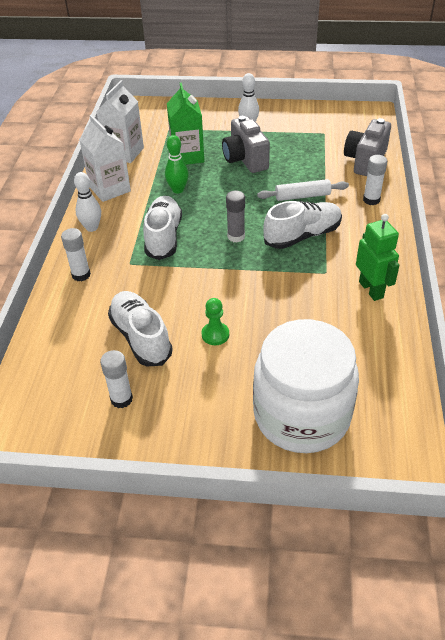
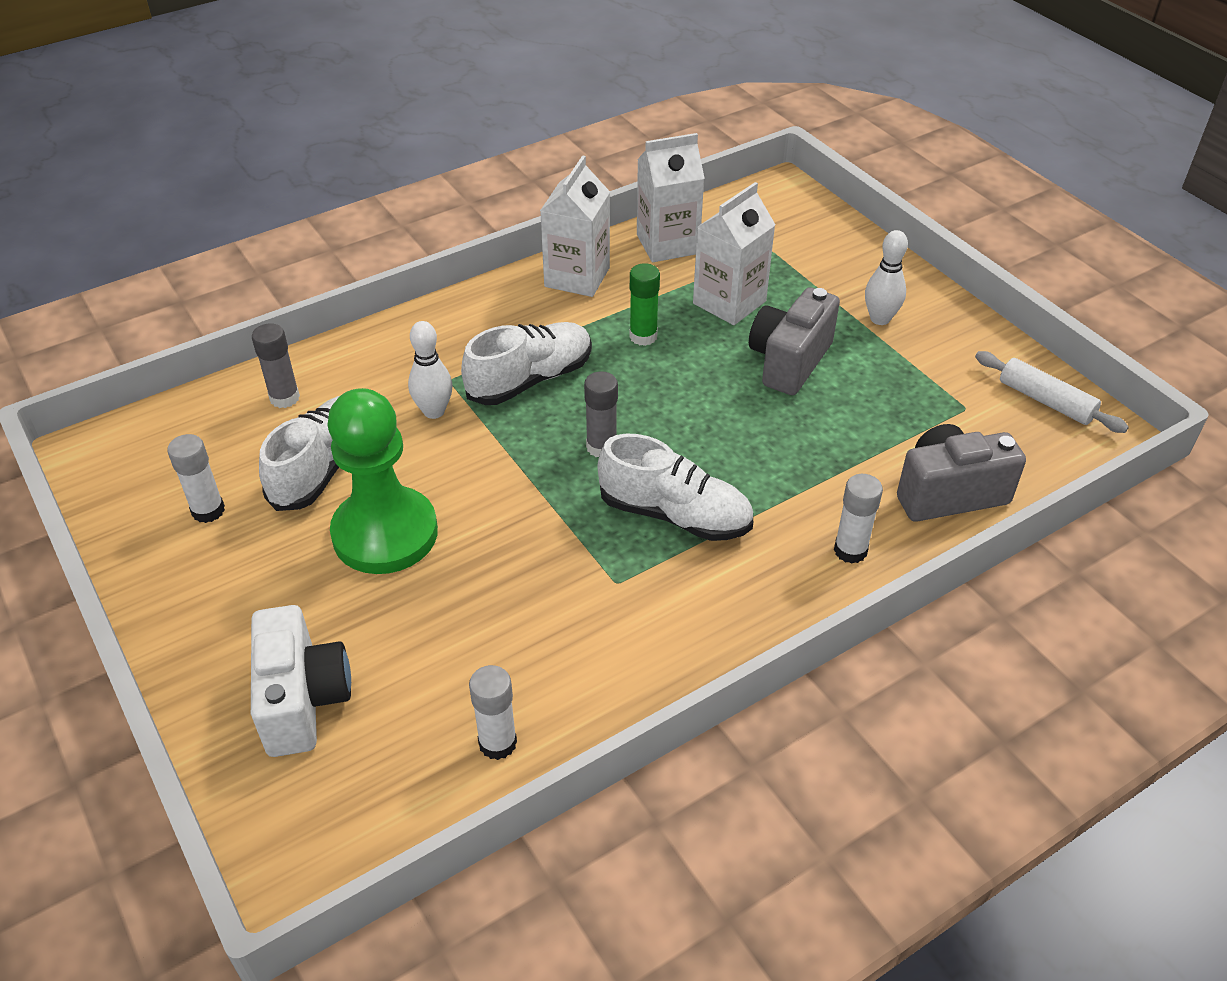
camera: 50 degrees right, 0 degrees up
(66, 330) = (284, 398): none -> grey glue stick
(81, 275) = (389, 352): white glue stick -> white glue stick (497, 743)
(92, 227) = (485, 308): white bowling pin -> white bowling pin (434, 411)
(178, 190) = (643, 336): green bowling pin -> green glue stick
(187, 156) = (729, 302): green carton -> white carton
(215, 334) = (385, 533): green pawn -> green pawn, size x2.34
(301, 415) = (303, 700): white jar -> white camera
(302, 196) = (770, 467): white rolling pin -> white rolling pin (1046, 401)
(371, 290) = (626, 655): green robot -> none

